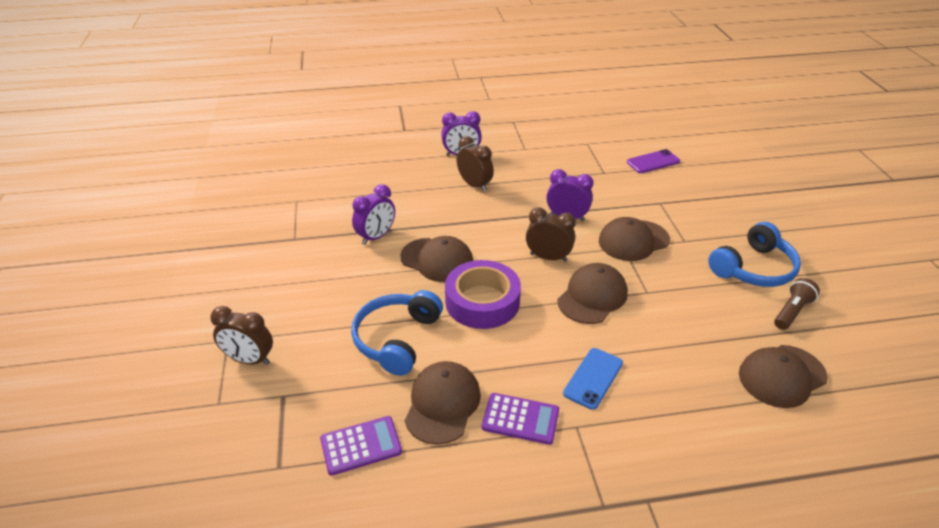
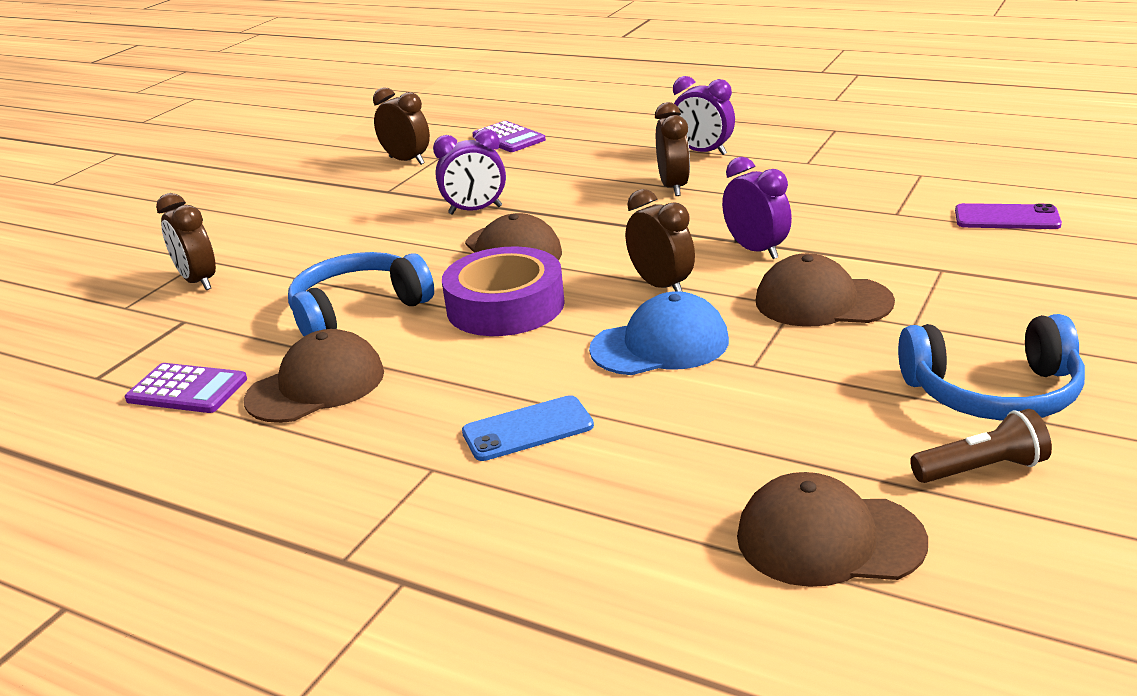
camera: 40 degrees right, 10 degrees down
(276, 209) = (407, 161): none -> brown clock
(520, 419) = (377, 433): purple calculator -> purple calculator (508, 138)
(592, 297) = (660, 345): brown cap -> blue cap

